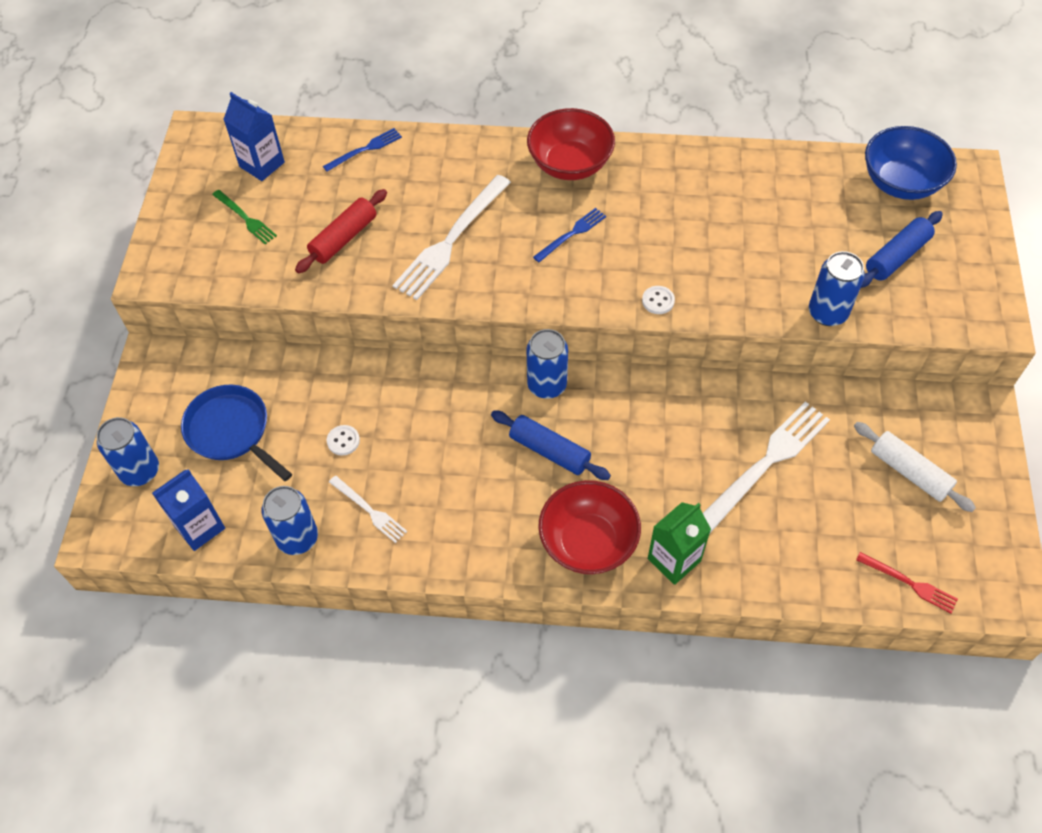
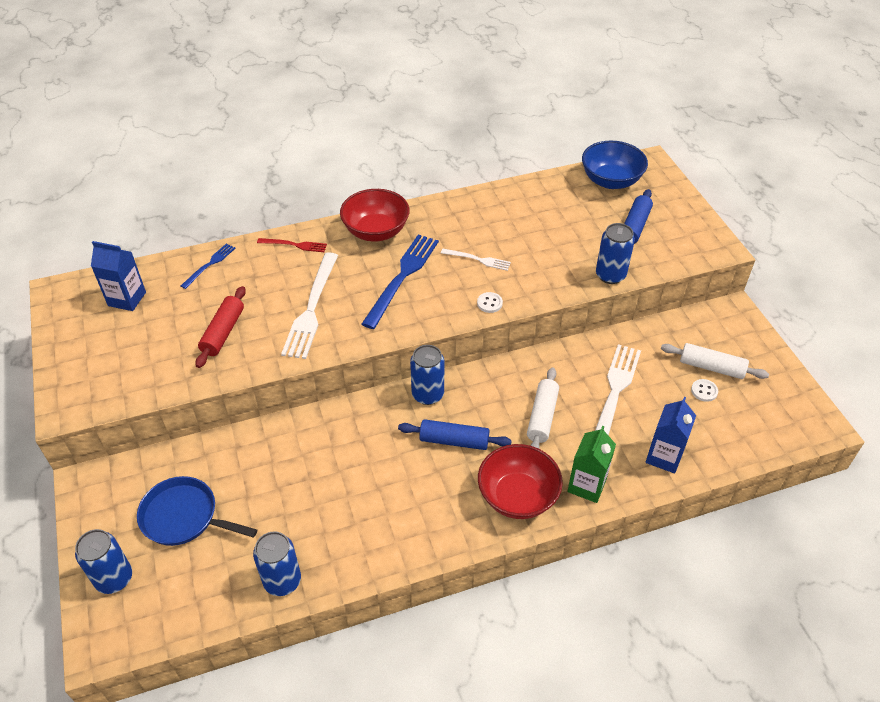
camera: 25 degrees left, 10 degrees down
(199, 527) = (190, 605): blue carton -> blue carton (664, 456)
(245, 218) = (131, 342): green fork -> none
(343, 441) = (285, 491): white button -> white button (704, 391)
(369, 510) = (333, 536): white fork -> white fork (477, 259)
(571, 234) = (402, 277): blue fork -> blue fork, size x1.92
(665, 459) = (542, 416): none -> white rolling pin
(909, 583) = (753, 440): red fork -> red fork (294, 245)

